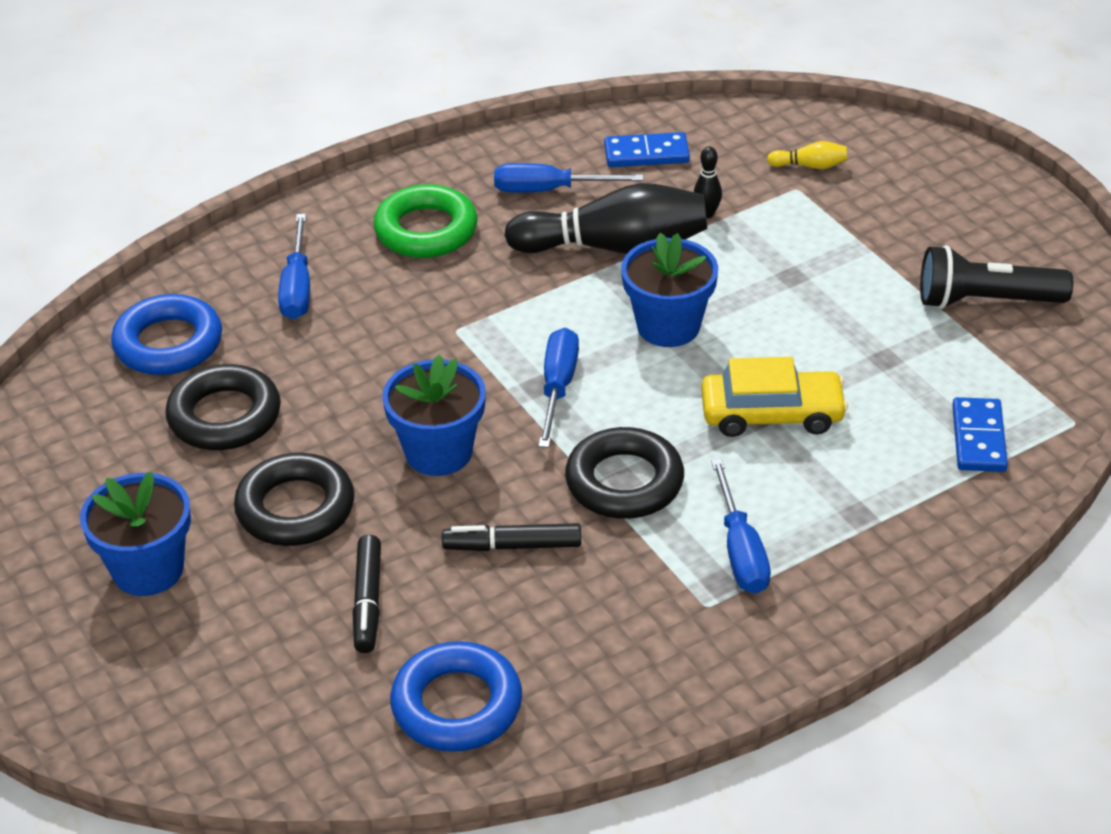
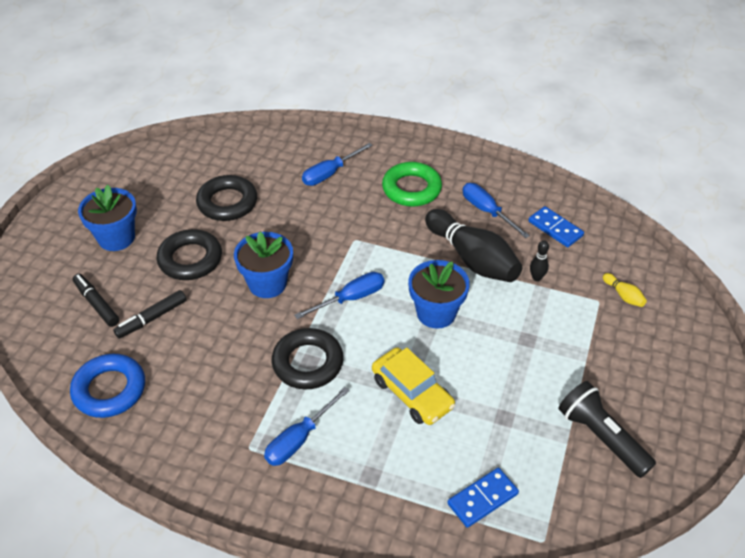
camera: 50 degrees right, 5 degrees up
(168, 343) = (256, 159): blue ring -> none
(512, 546) = (228, 347): black marker -> black marker (97, 304)

